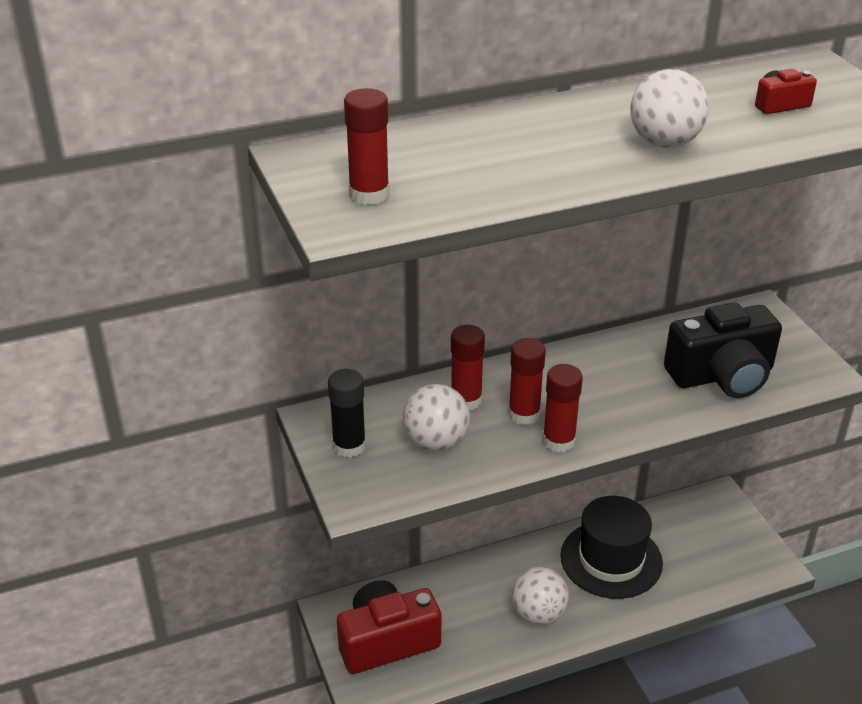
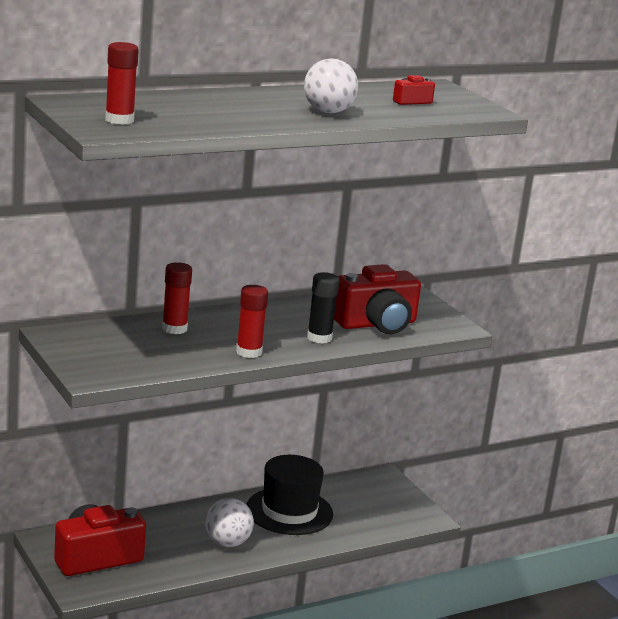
camera: 10 degrees left, 15 degrees down
(349, 446) = (82, 349): black glue stick -> black glue stick (319, 338)
(436, 442) = (151, 349): white ball -> none
(524, 414) = (221, 337): red glue stick -> none
(722, 375) = (376, 324): black camera -> red camera

